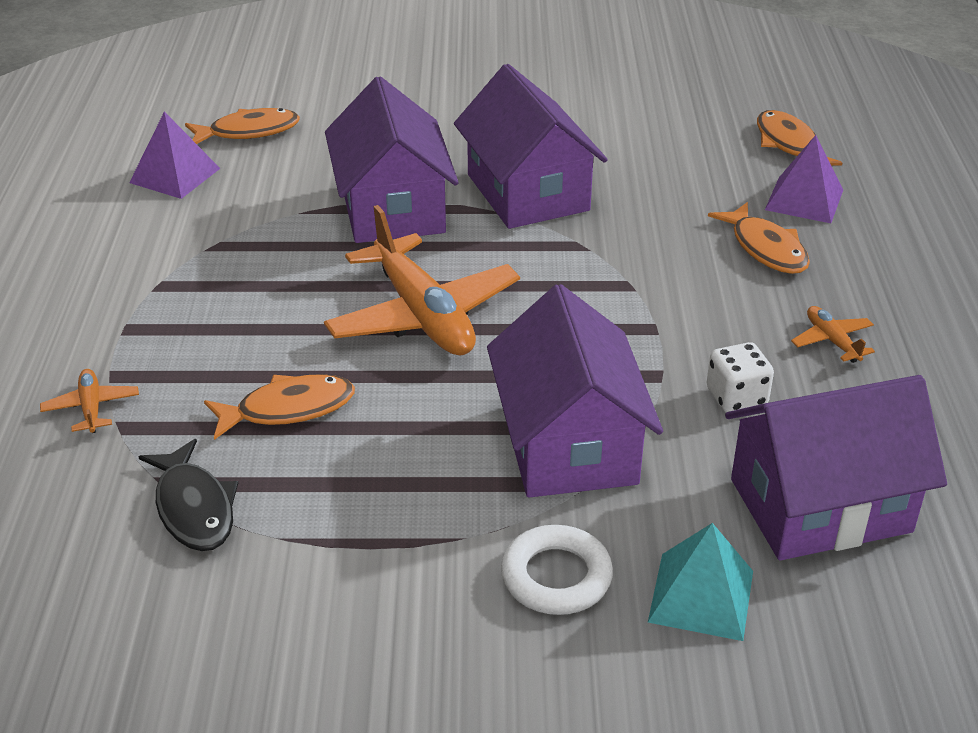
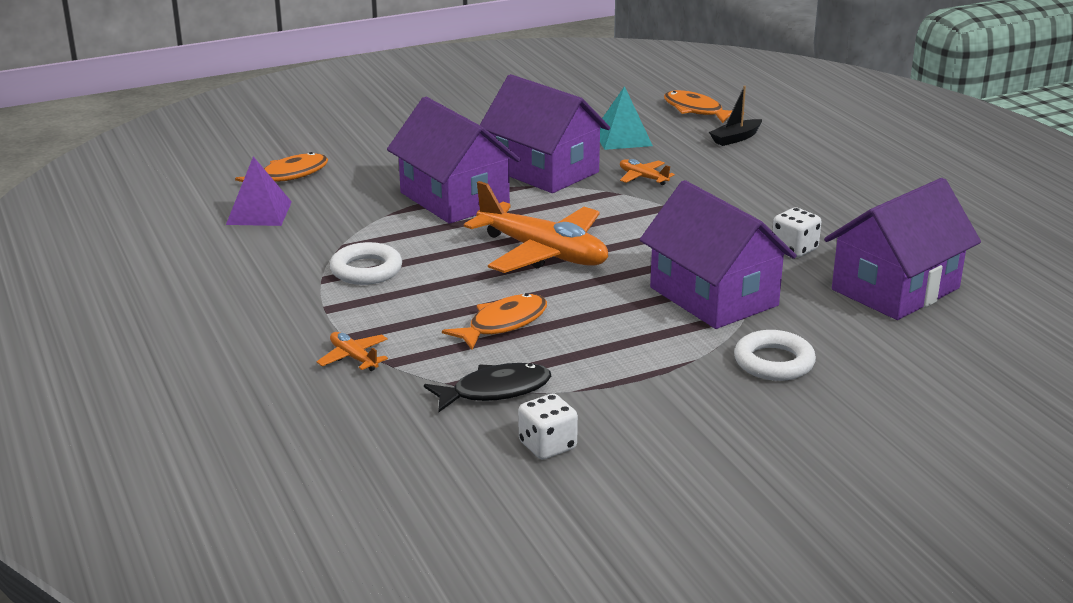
camera: 25 degrees left, 10 degrees down
(178, 614) = (547, 446): none -> white dice
(194, 508) = (495, 391): black fish -> black fish turned 60 degrees counterclockwise
(212, 285) = (366, 270): none -> white ring
(701, 596) = (869, 348): turquoise pyramid -> turquoise pyramid (622, 138)
(766, 249) = (736, 169): orange fish -> none
(804, 200) = (735, 138): purple pyramid -> black boat
(832, 341) = (824, 208): orange plane -> orange plane (643, 178)

